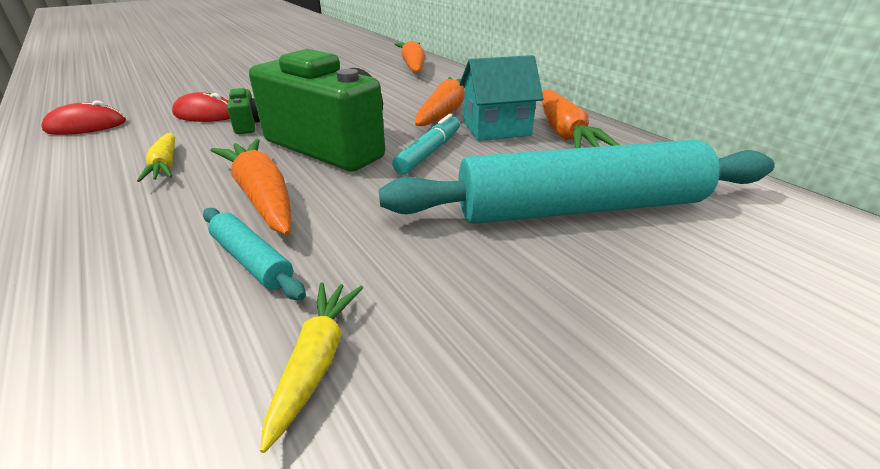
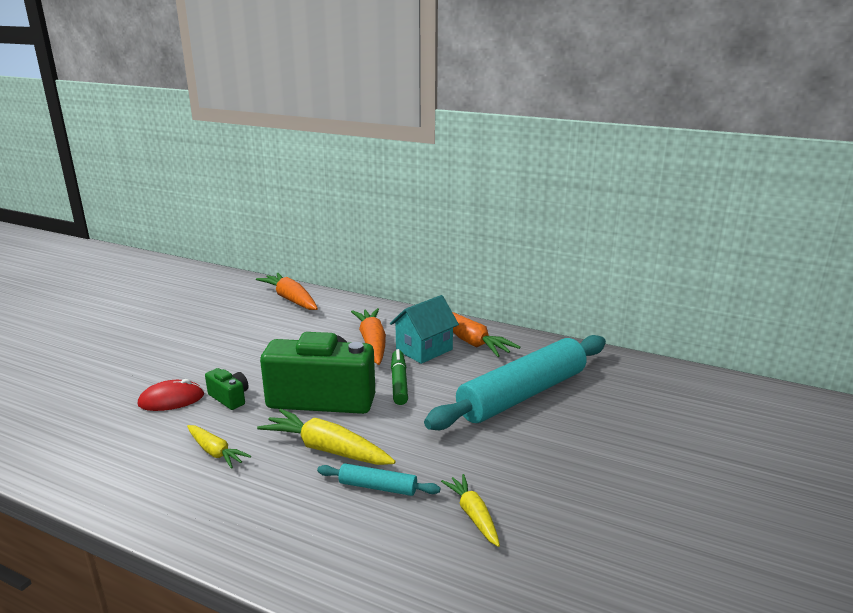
camera: 30 degrees left, 10 degrees down
(86, 126) = (71, 443): red mouse -> none
(262, 196) = (327, 449): orange carrot -> yellow carrot
(429, 152) = (399, 383): turquoise marker -> green marker

